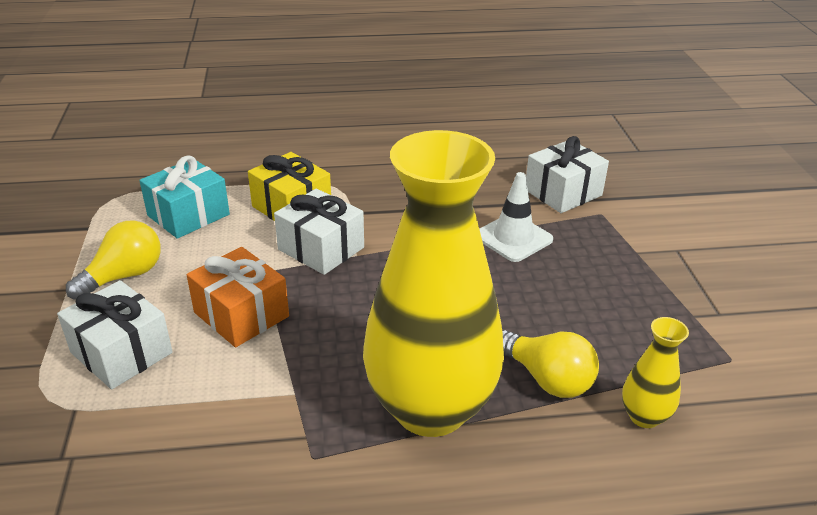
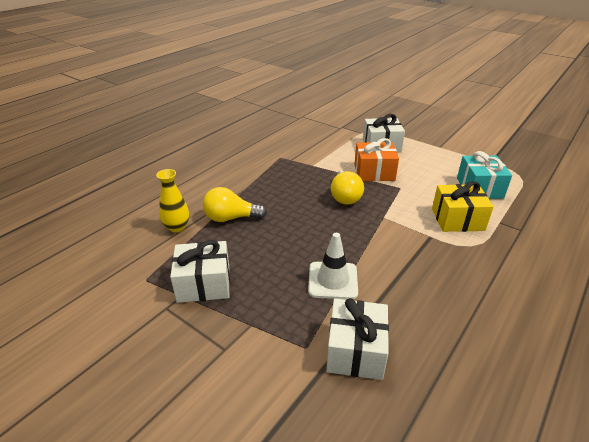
camera: 135 degrees right, 0 degrees up
(124, 276) = (435, 159): yellow light bulb -> yellow light bulb (345, 196)
(321, 248) = (402, 210): white gift -> white gift (204, 283)
(430, 408) = (263, 185): yellow vase -> none

